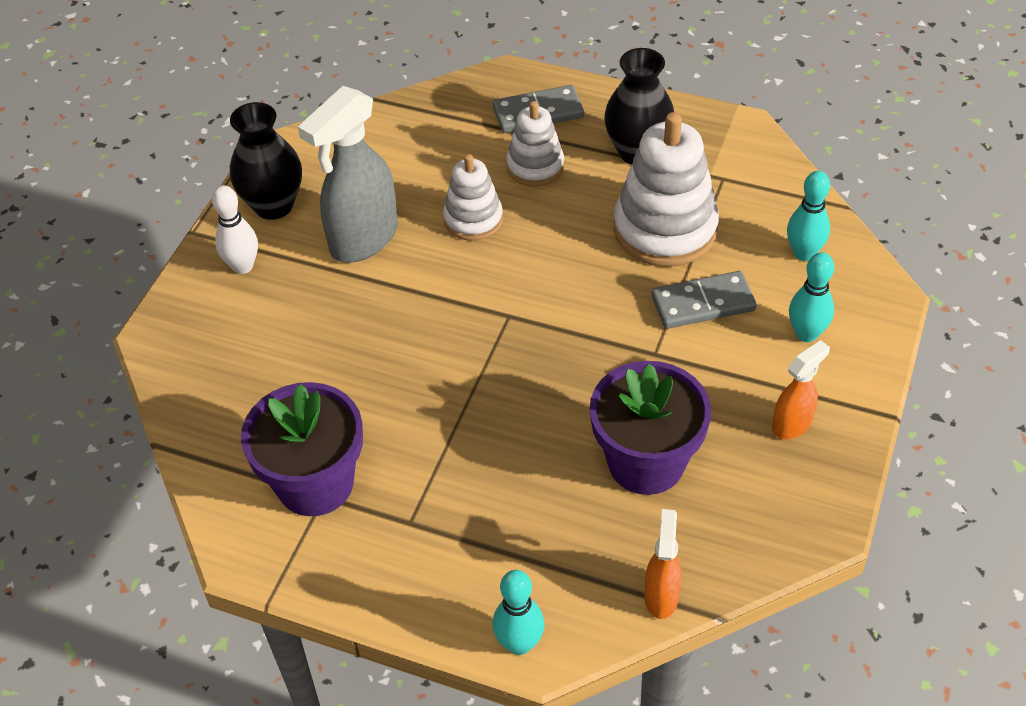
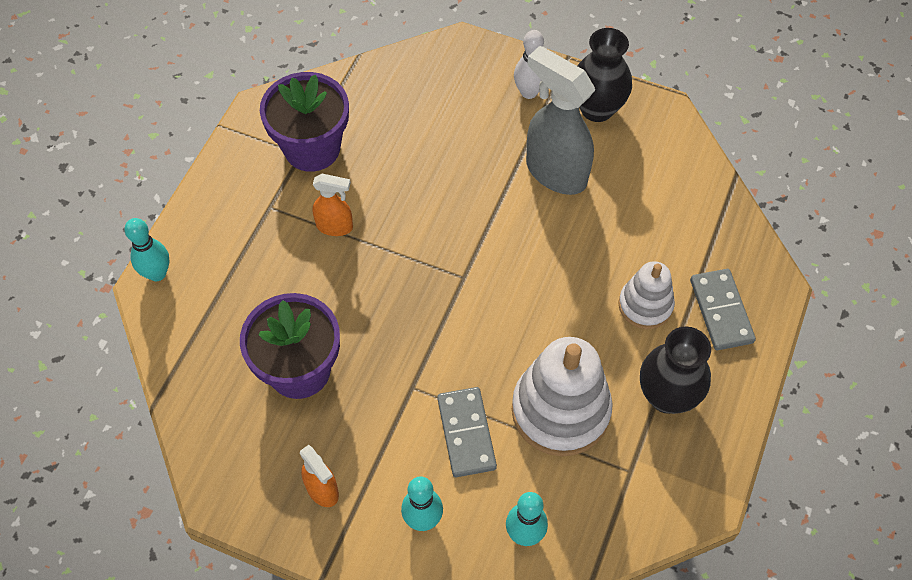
camera: 90 degrees right, 10 degrees up
(473, 219) = (577, 253): white stacking toy -> none
(661, 596) = (176, 369): orange spray bottle -> orange spray bottle (335, 226)

